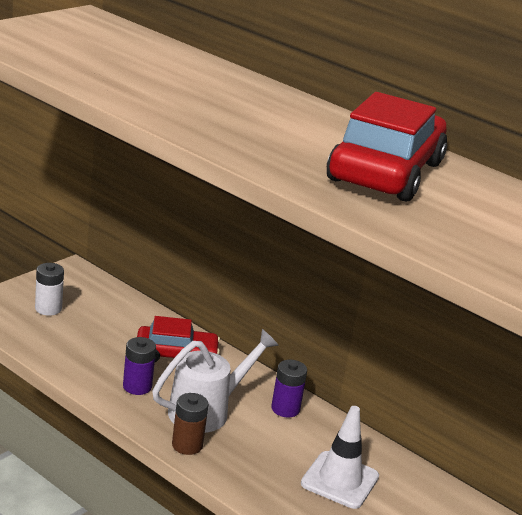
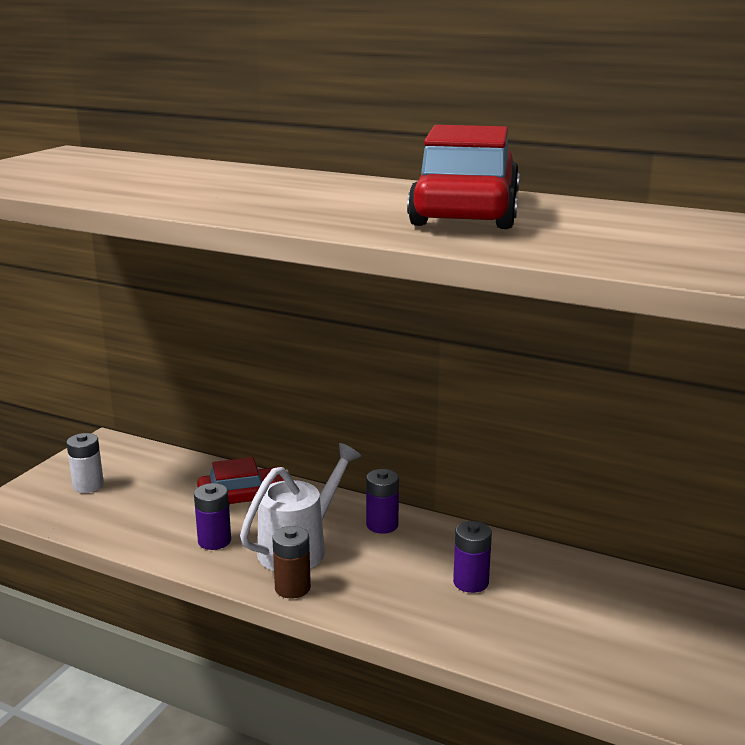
camera: 10 degrees left, 5 degrees down
(340, 480) = (470, 582): white traffic cone -> purple battery

